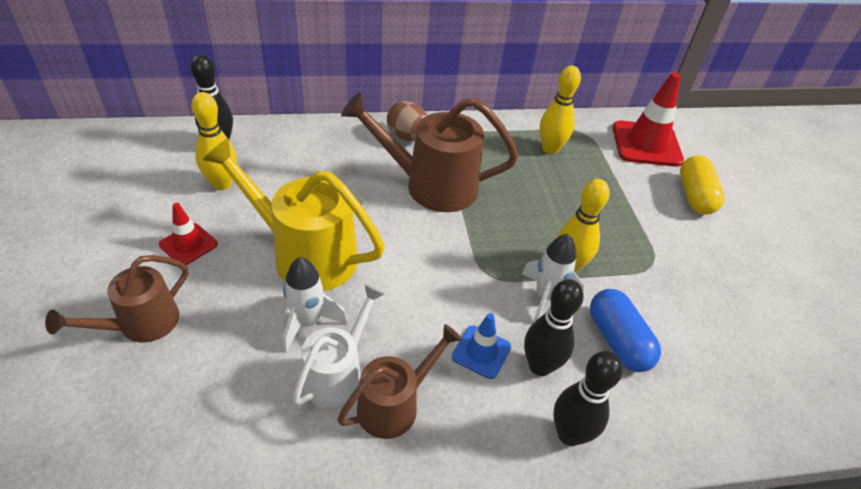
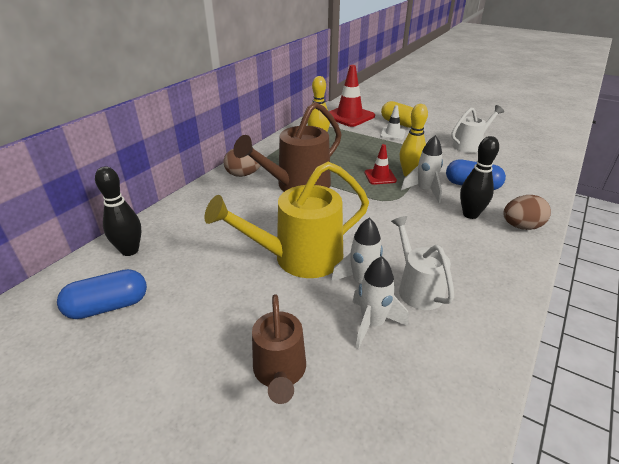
camera: 45 degrees left, 10 degrees down
(144, 177) = (108, 306): none -> blue capsule
(188, 244) = (221, 311): red traffic cone -> red traffic cone (380, 176)
(222, 184) = (177, 267): yellow bowling pin -> none
(250, 360) = (372, 324): none -> white rocket
(395, 404) = (459, 275): brown watering can -> none
(481, 352) = (445, 228): blue traffic cone -> none
(569, 434) = (521, 226): black bowling pin -> brown egg
(655, 203) = (392, 134): none -> white traffic cone
(734, 295) = (470, 145): none -> white watering can

